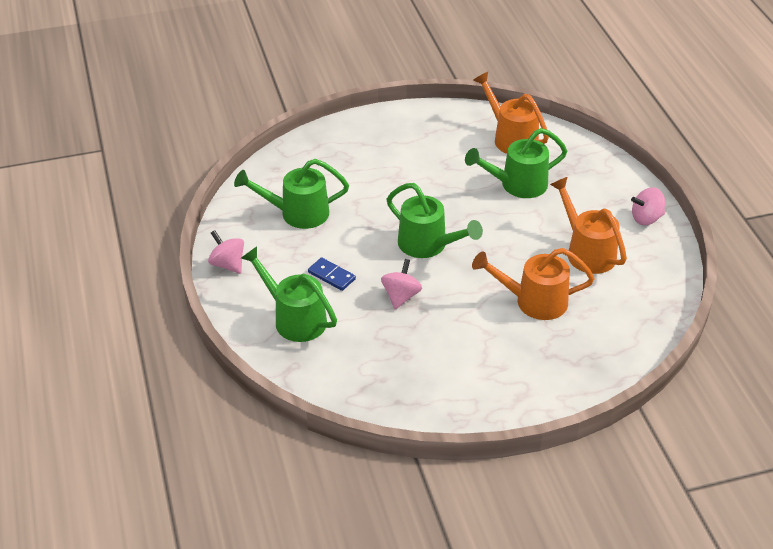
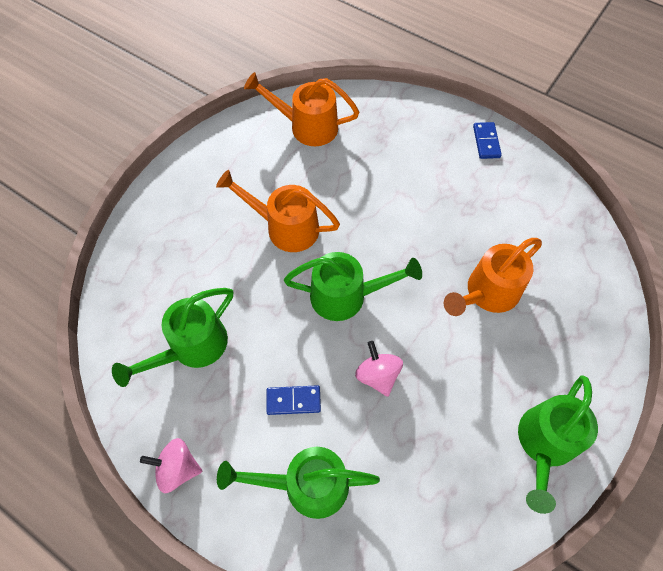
camera: 40 degrees left, 20 degrees up
(517, 185) = (358, 174): green watering can -> green watering can (544, 445)
(586, 251) = (475, 207): orange watering can -> orange watering can (284, 227)
(646, 218) = (486, 142): pink spinning top -> blue domino

